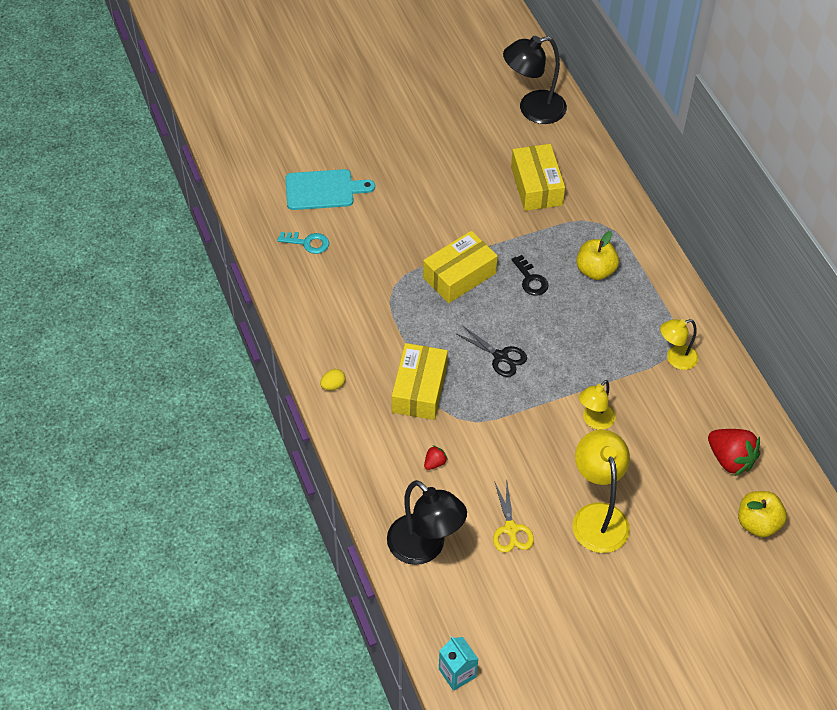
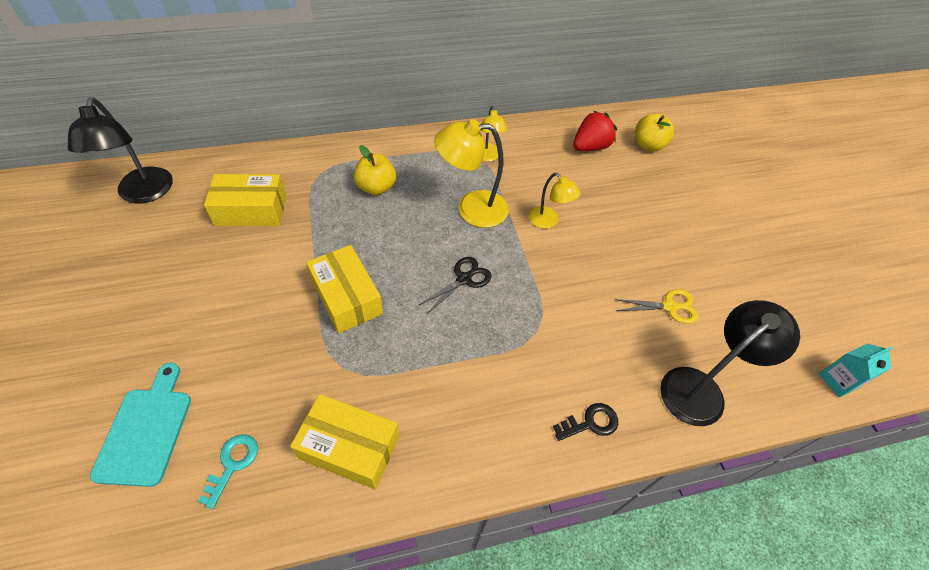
camera: 85 degrees left, 0 degrees up
(333, 385) = (478, 460): yellow egg -> none
(419, 389) = (496, 361): yellow box -> yellow box (349, 447)
(434, 463) = (594, 362): red strawberry -> none
(531, 280) = (372, 237): black key -> black key (590, 423)
(597, 516) = (650, 239): yellow lamp -> yellow lamp (471, 209)

